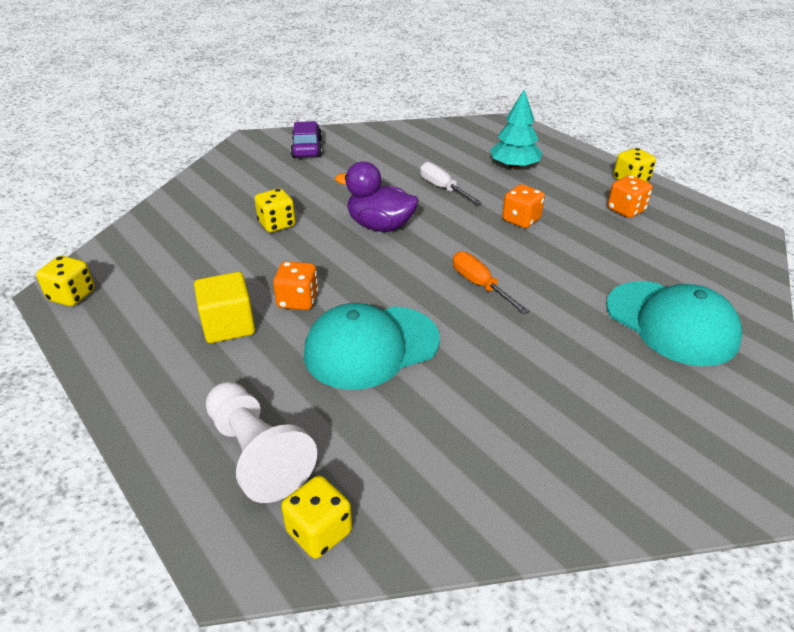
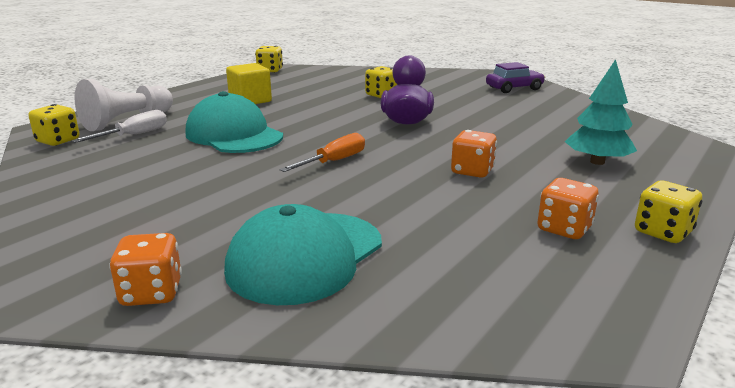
camera: 75 degrees right, 15 degrees down
(298, 300) = (284, 111): orange dice -> orange dice (151, 293)
(442, 188) = (501, 136): white screwdriver -> white screwdriver (134, 135)

